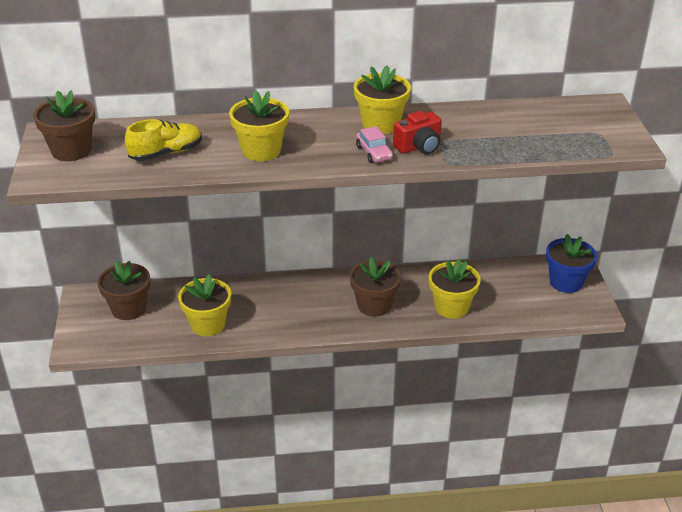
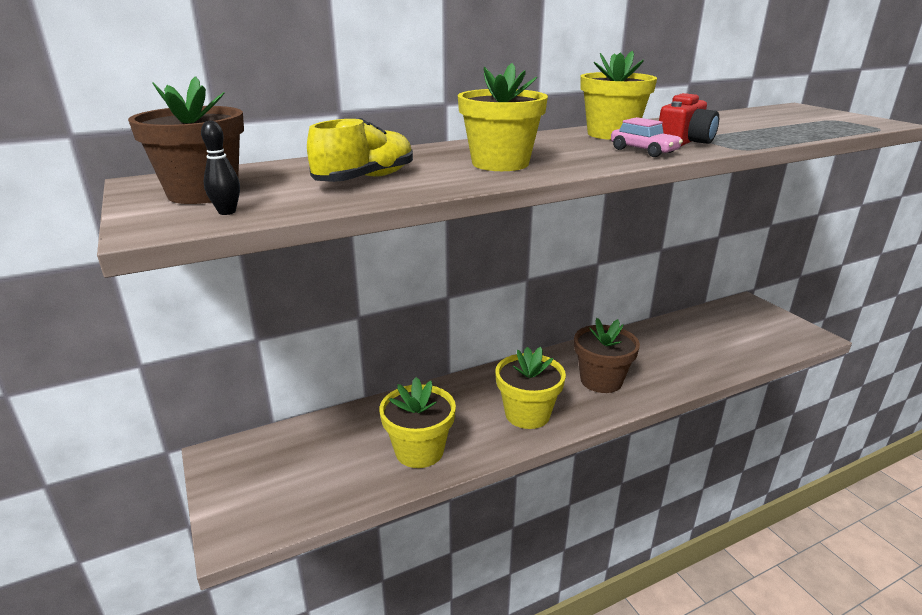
camera: 20 degrees left, 10 degrees down
(75, 172) = (227, 212): none -> black bowling pin
(128, 309) = (296, 457): brown flower pot -> none
(451, 307) = (681, 364): yellow flower pot -> yellow flower pot (527, 414)
(566, 282) = (758, 319): blue flower pot -> none

